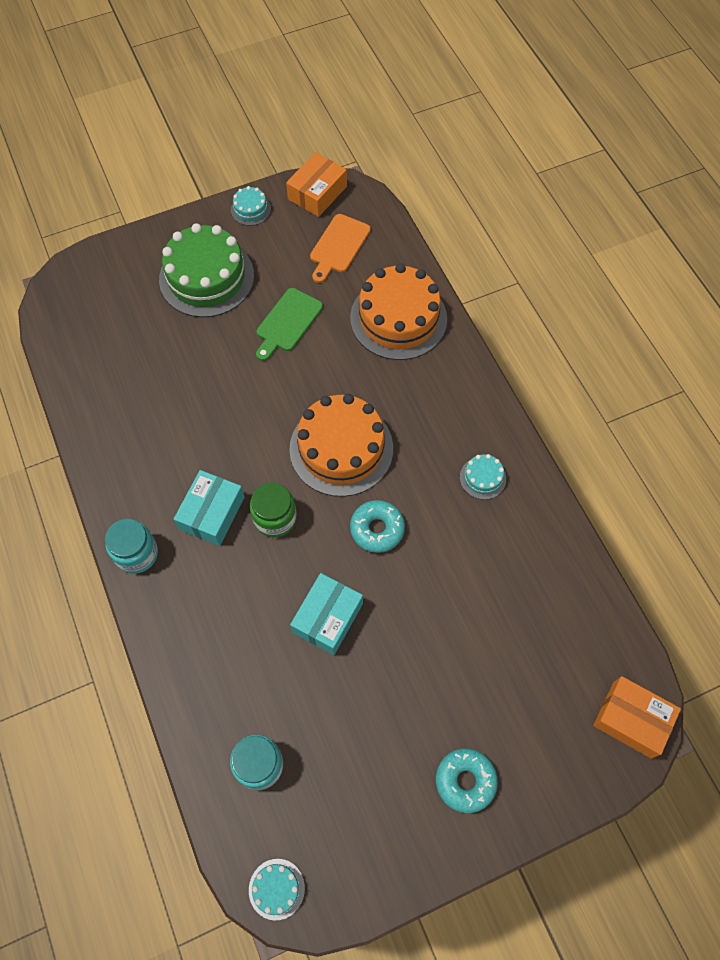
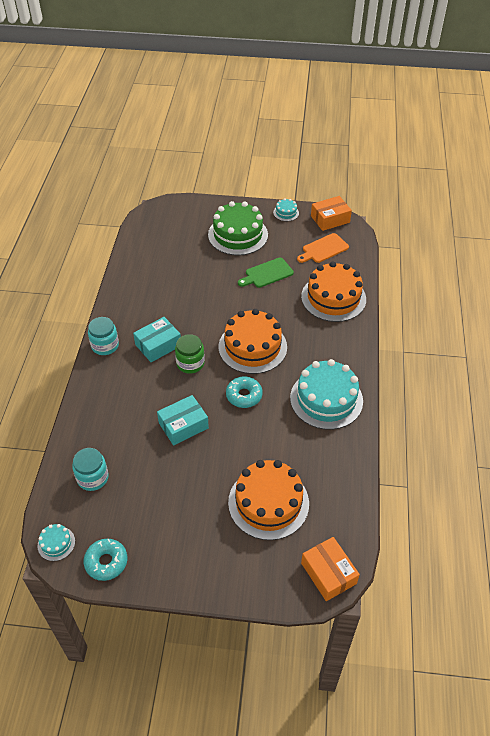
camera: 30 degrees right, 15 degrees down
(465, 781) = (201, 549): turquoise donut -> turquoise donut (106, 562)
(482, 478) = (326, 399): turquoise cake -> turquoise cake, size x2.26
(504, 667) = (268, 502): none -> orange cake

